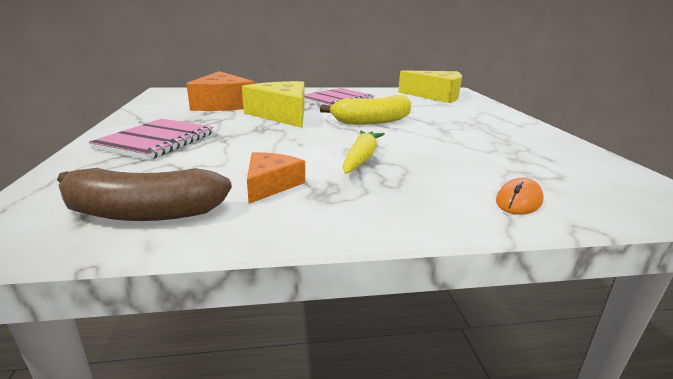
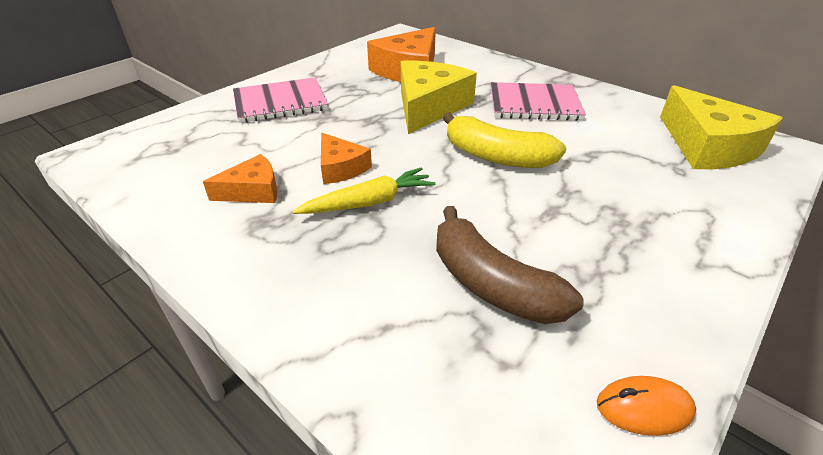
camera: 50 degrees right, 15 degrees up
(144, 213) = (158, 173): brown banana -> brown banana (491, 284)
(302, 153) = (340, 168): none -> orange cheese
(518, 201) = (374, 348): orange mouse -> orange mouse (644, 408)

